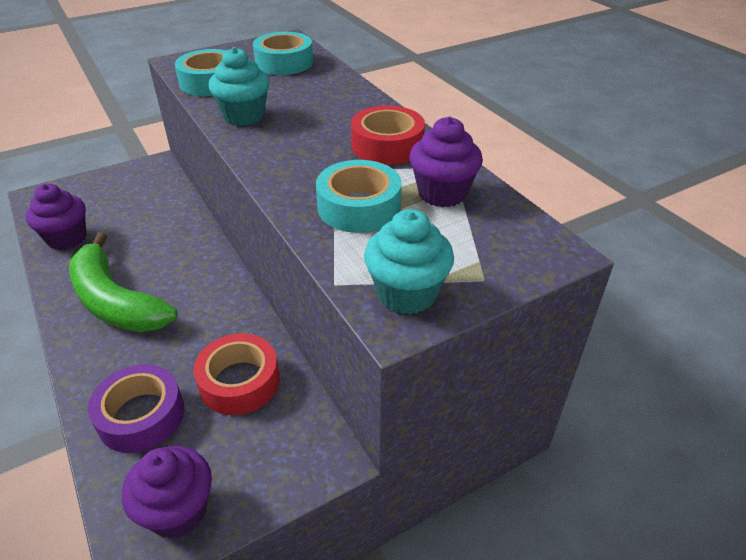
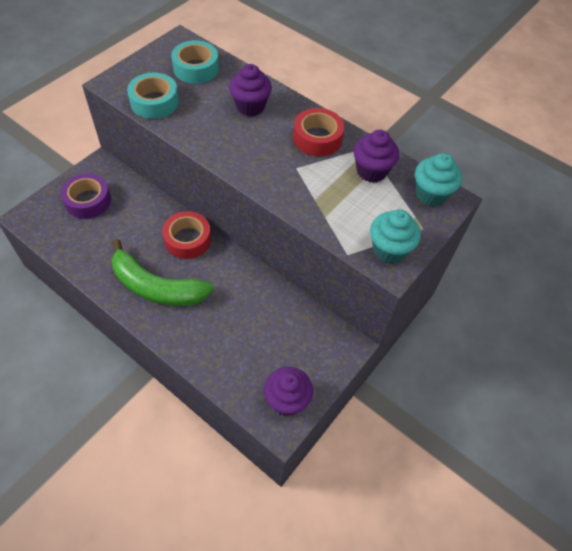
camera: 25 degrees left, 15 degrees up
(67, 238) = (81, 248): purple cupcake -> purple cupcake (250, 106)
(141, 416) = (229, 356): purple tape -> purple tape (88, 201)
(239, 382) = (273, 317): red tape -> red tape (187, 239)
(244, 116) = (204, 132): turquoise cupcake -> turquoise cupcake (431, 194)
(359, 207) = (329, 195): turquoise tape -> none

